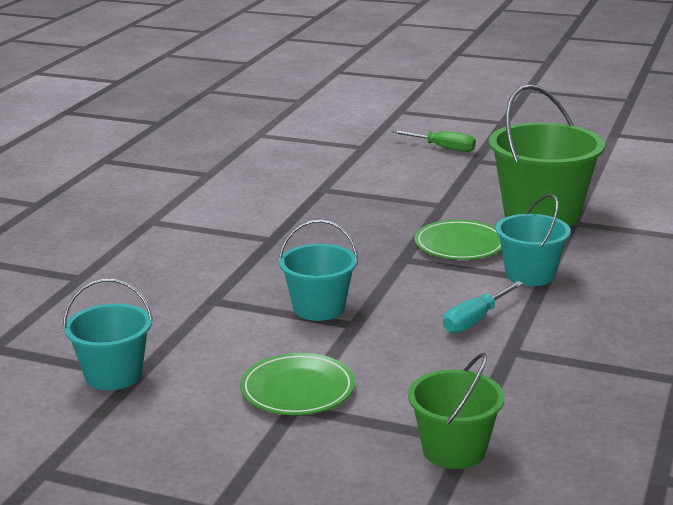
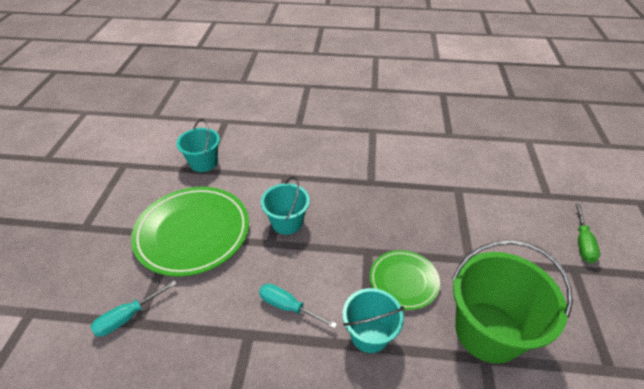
camera: 75 degrees right, 20 degrees up
(297, 389) = (193, 232): green plate -> green plate, size x1.81
(454, 450) = (127, 317): green bucket -> turquoise screwdriver

